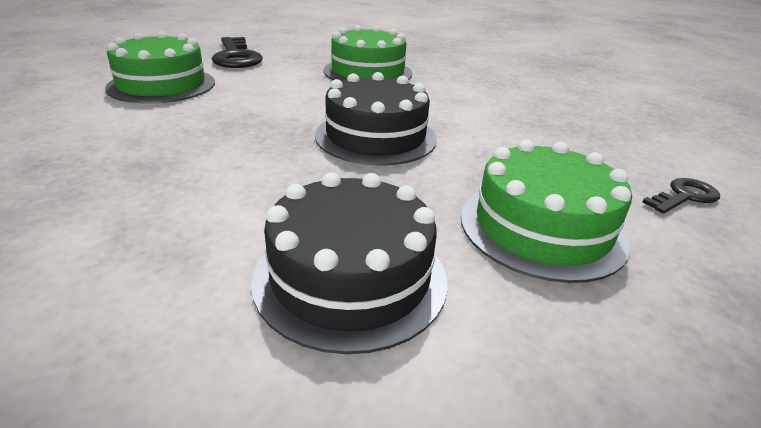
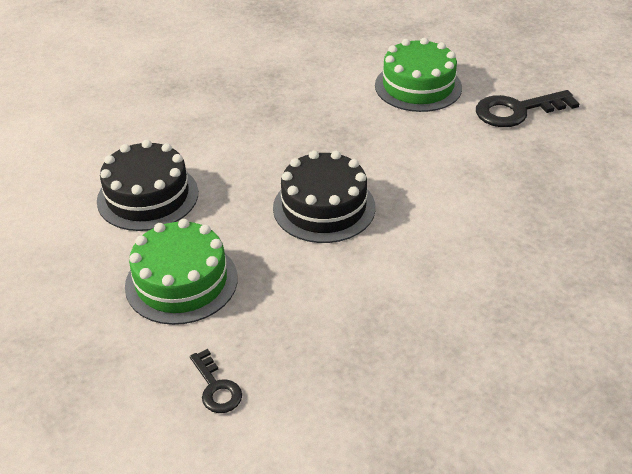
camera: 95 degrees right, 10 degrees up
(368, 72) = (503, 203): green cake -> none

